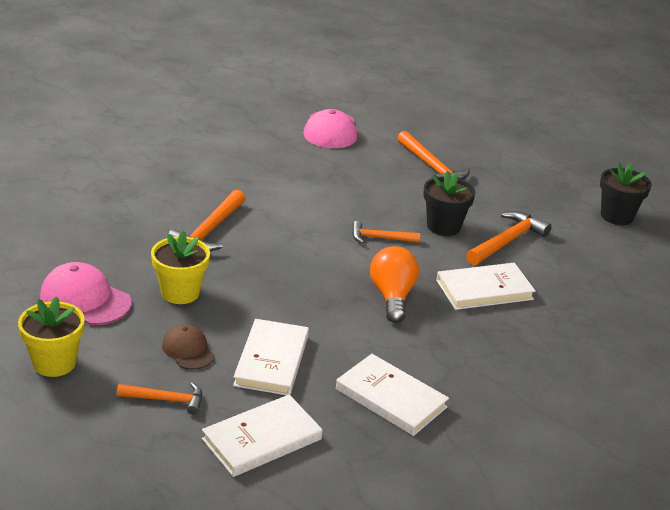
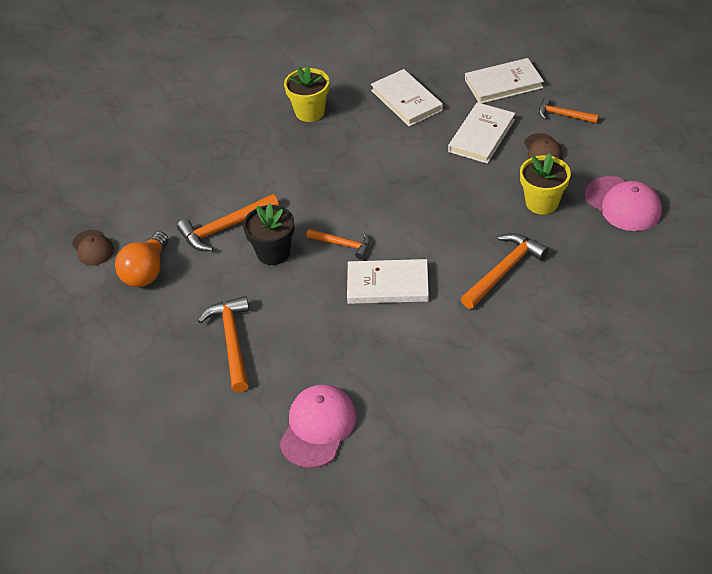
camera: 155 degrees left, 15 degrees up
(54, 363) = (644, 150): yellow flower pot -> yellow flower pot (310, 112)
(392, 297) = (364, 180): orange light bulb -> orange light bulb (146, 272)
(484, 290) = (282, 178): white book -> white book (388, 284)
(616, 216) = (93, 248): black flower pot -> brown cap

